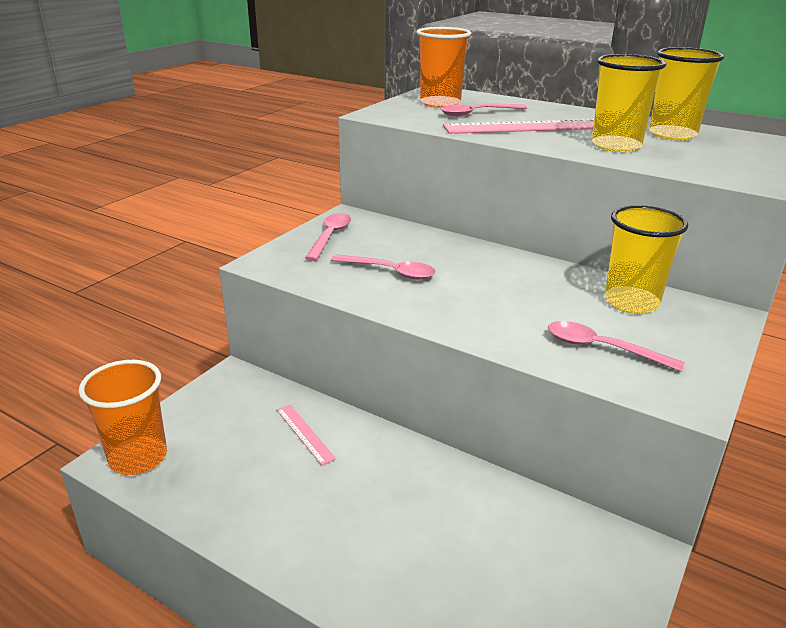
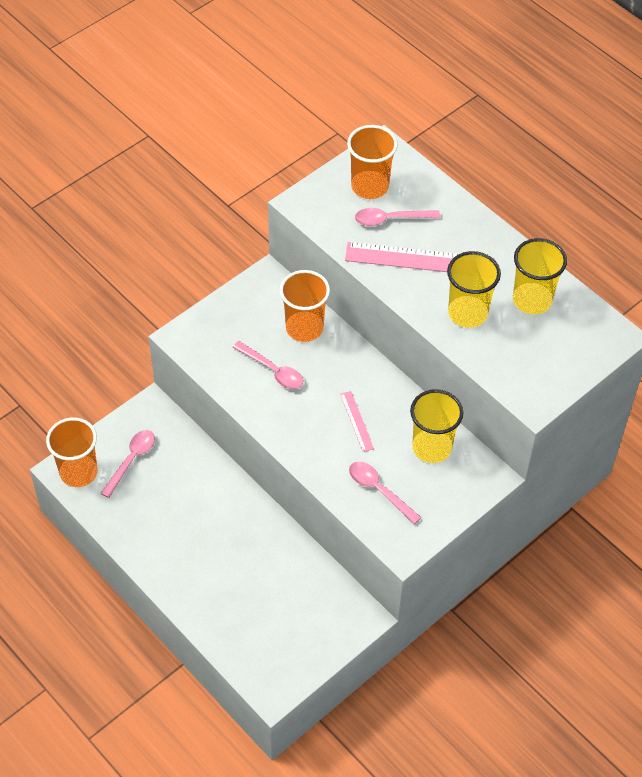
camera: 15 degrees right, 25 degrees up
(304, 433) = (190, 476): pink ruler -> pink ruler (356, 421)
(330, 236) = (243, 309): pink spoon -> pink spoon (131, 460)
(408, 240) = (304, 328): none -> orange cup

